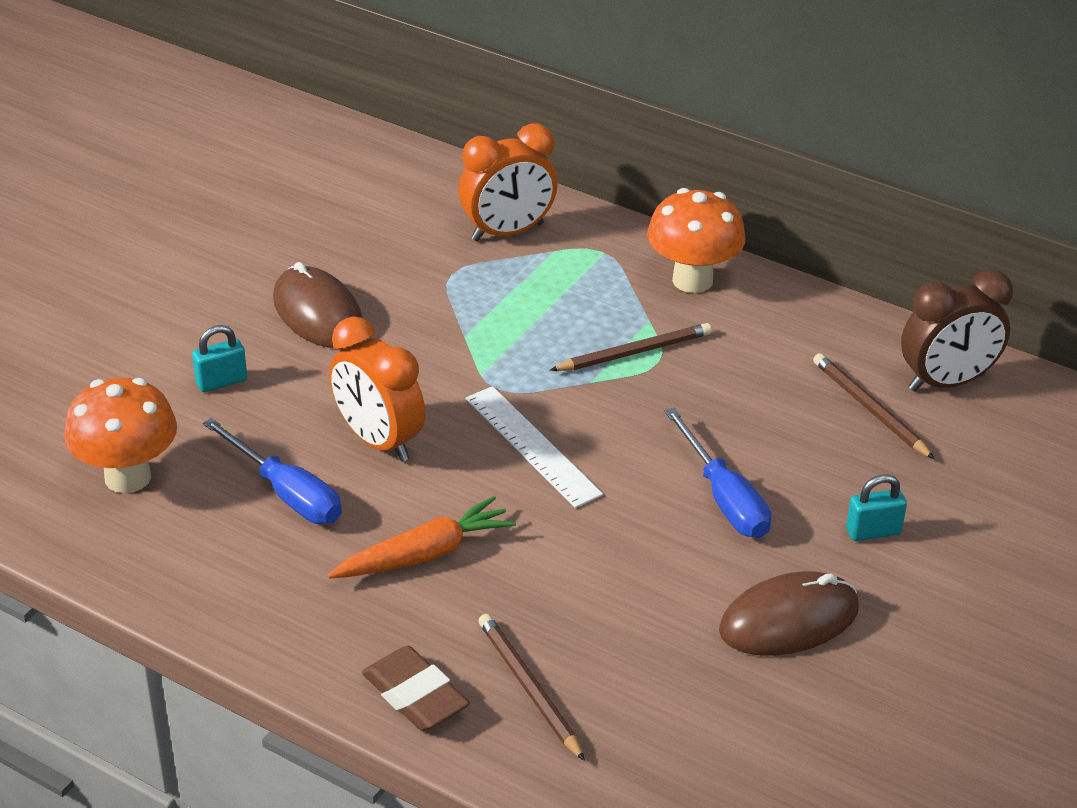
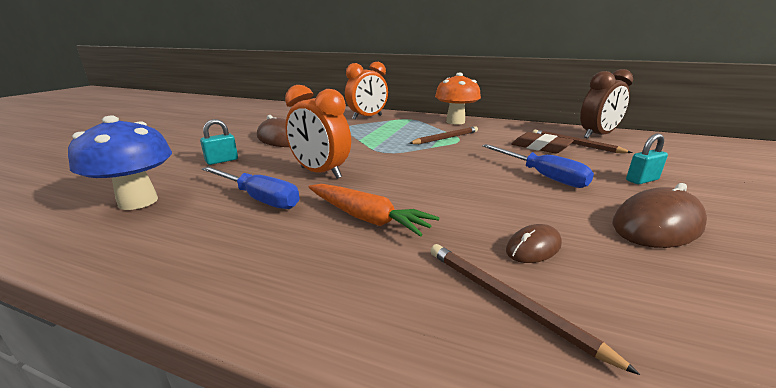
camera: 10 degrees left, 15 degrees down
(127, 477) = (138, 202): orange mushroom -> blue mushroom
(415, 695) = (396, 326): brown eraser -> brown eraser (540, 147)
(424, 554) = (367, 218): orange carrot -> orange carrot turned 75 degrees clockwise
(532, 446) = (414, 167): white ruler -> none
(603, 631) = (533, 247): none -> brown mouse

